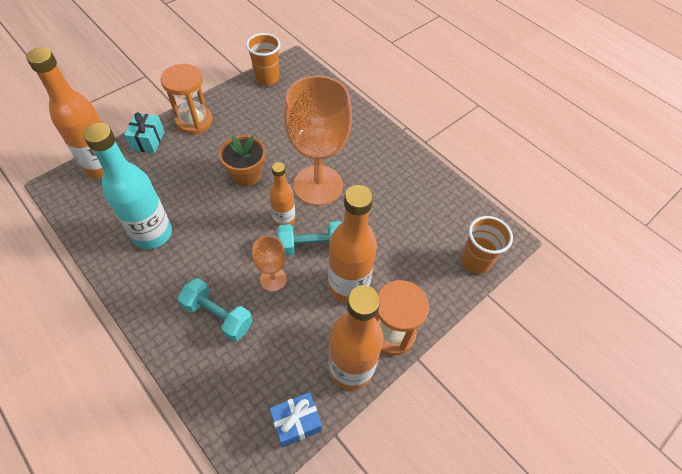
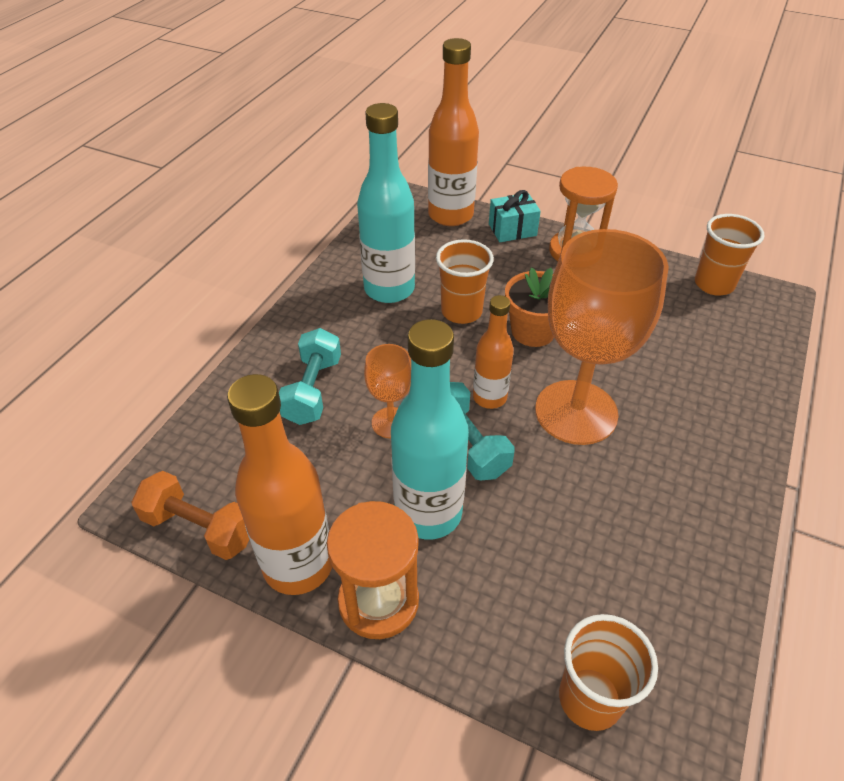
camera: 70 degrees right, 10 degrees down
(204, 202) = (461, 312): none -> orange cup
(296, 422) = (199, 528): blue gift -> orange dumbbell
(348, 285) = (428, 513): orange bottle -> turquoise bottle

